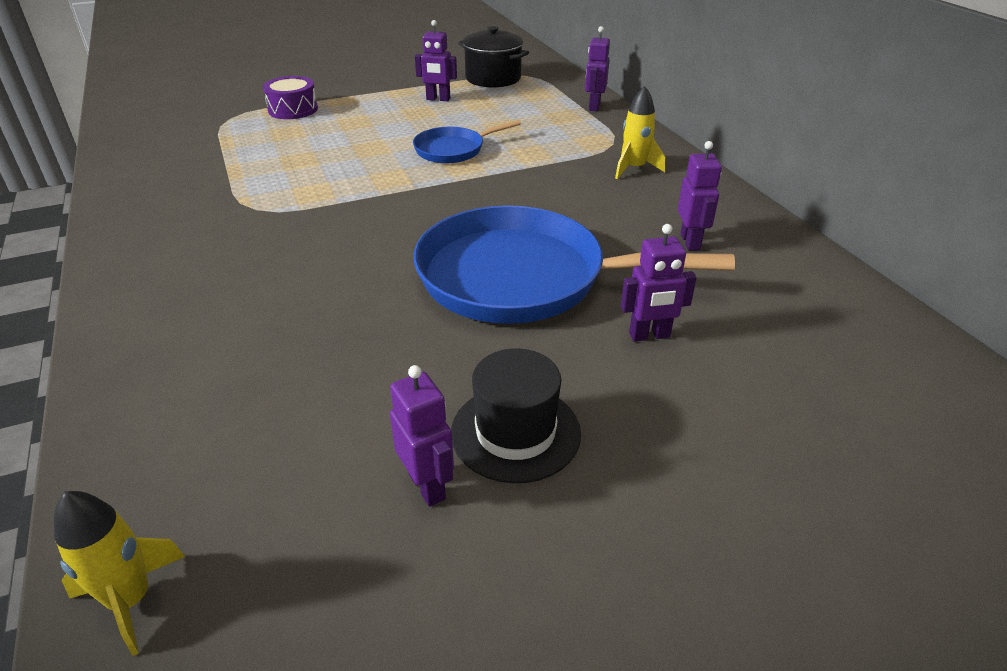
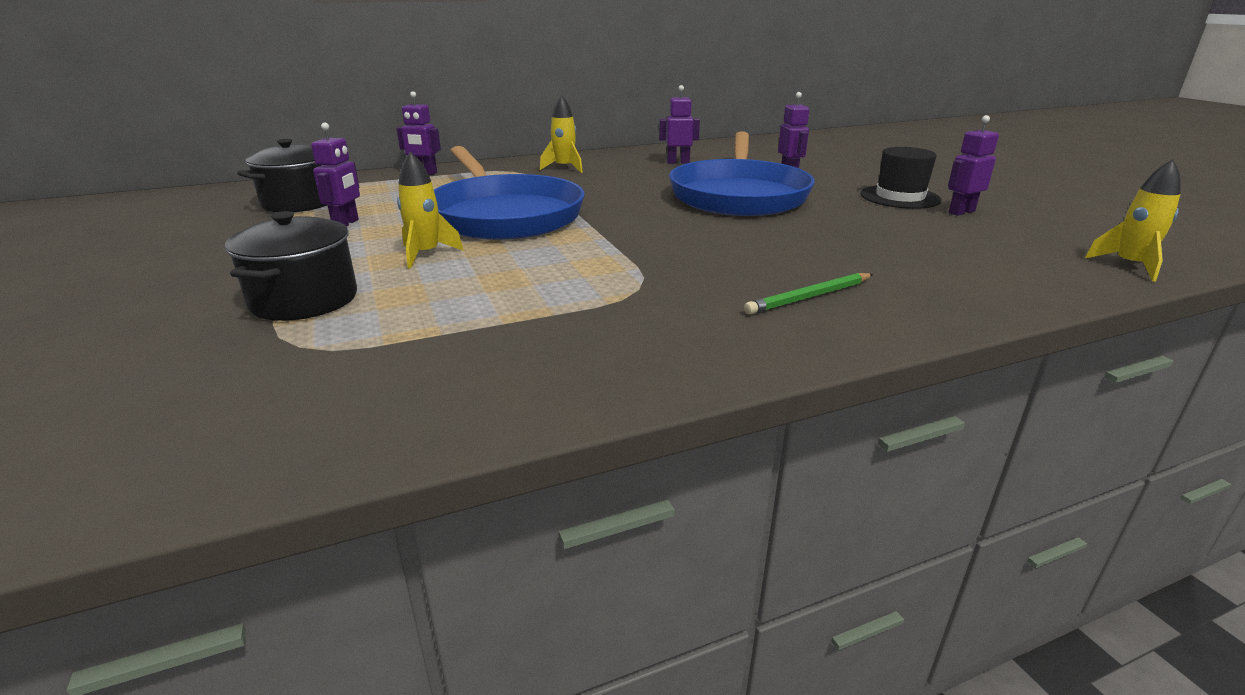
camera: 90 degrees left, 10 degrees down
(194, 285) = (809, 297): none -> green pencil
(293, 109) = (304, 300): purple drum -> black pot
(360, 131) = (426, 254): none -> yellow rocket
(453, 150) = (504, 215): blue pan -> blue pan, size x2.01

